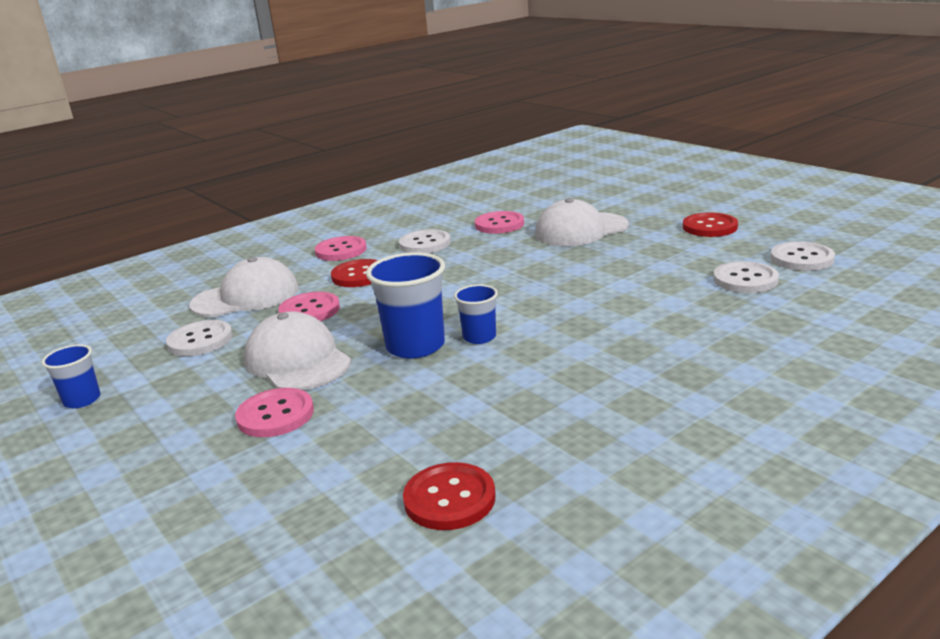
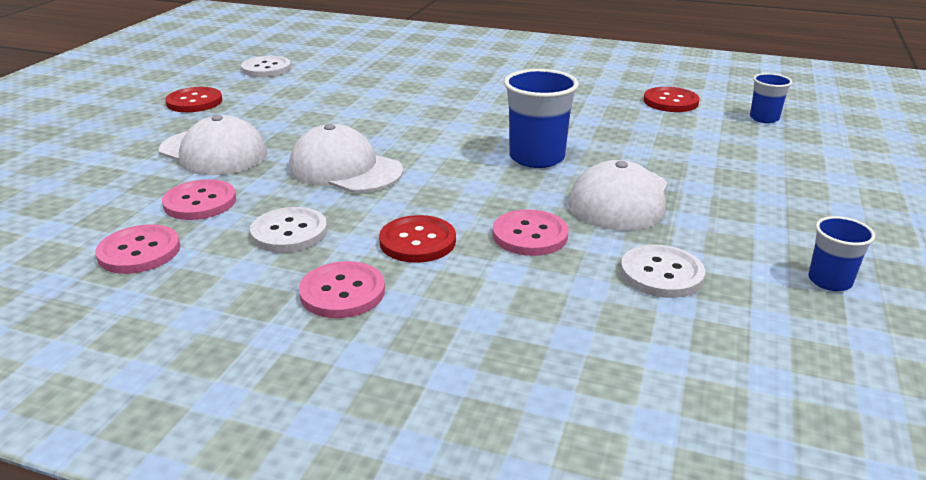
camera: 125 degrees left, 5 degrees up
(246, 297) = (542, 300): white cap -> white cap (345, 169)
(275, 415) = (691, 174): pink button -> pink button (139, 252)
(479, 337) = (495, 139): blue cup -> blue cup (764, 118)
(745, 279) = (318, 79): white button -> none

